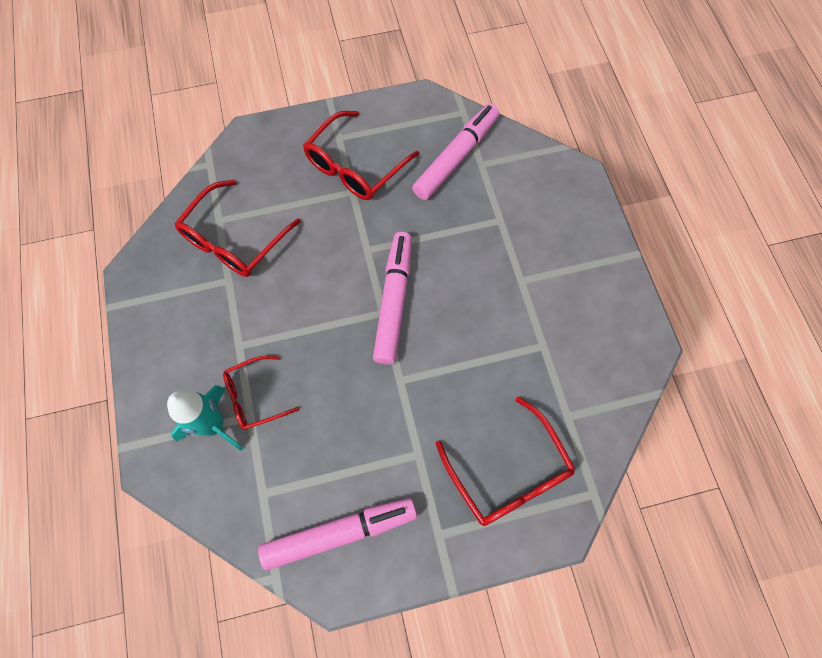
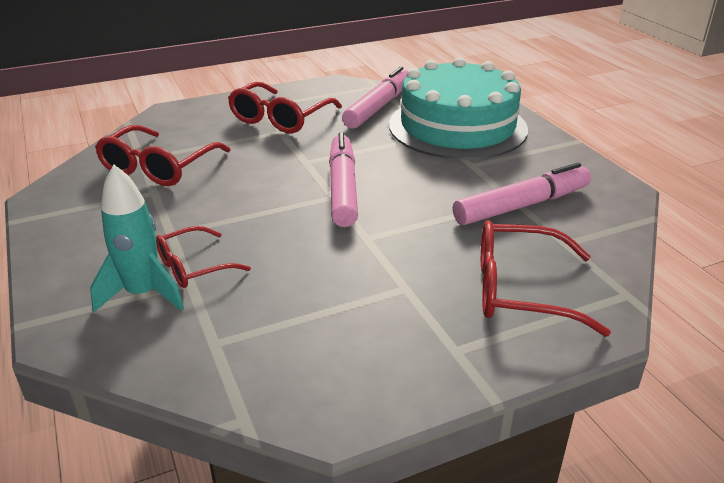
camera: 10 degrees left, 35 degrees down
(340, 533) = (325, 365): pink marker -> pink marker (522, 205)
(508, 473) = (520, 290): red glasses -> red glasses turned 135 degrees clockwise
(526, 209) = (457, 127): none -> turquoise cake

